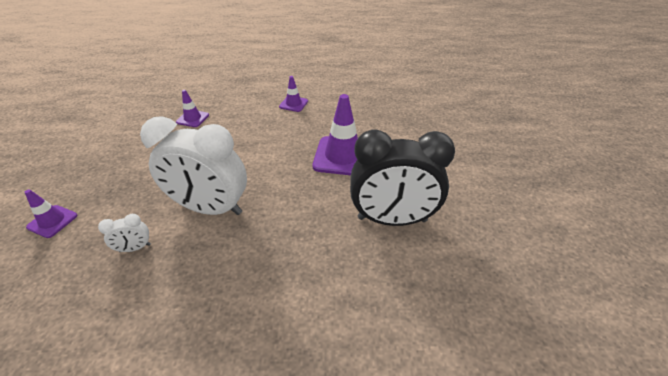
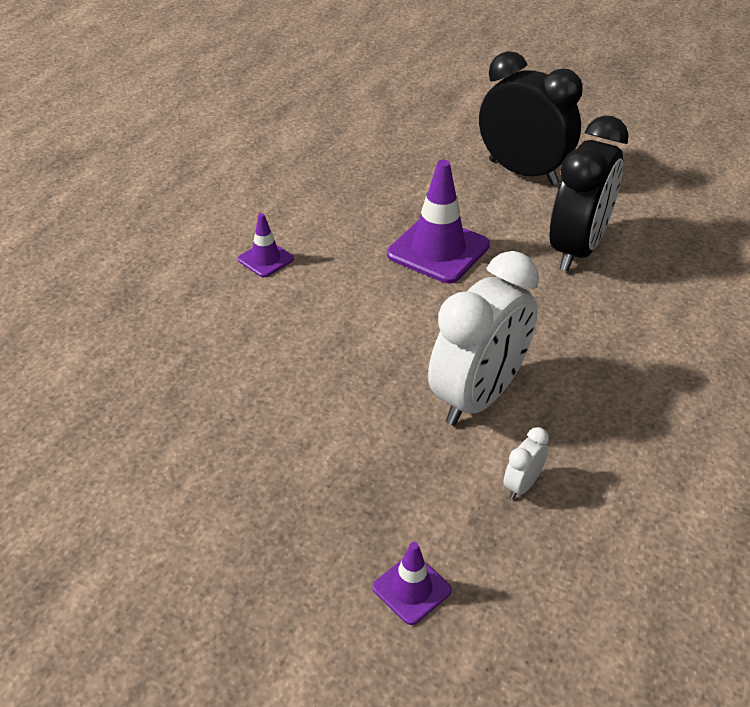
camera: 65 degrees left, 0 degrees up
(135, 248) = (522, 485): white clock -> white clock turned 150 degrees counterclockwise
(192, 118) = (215, 385): purple traffic cone -> none
(460, 170) = (523, 172): none -> black clock

